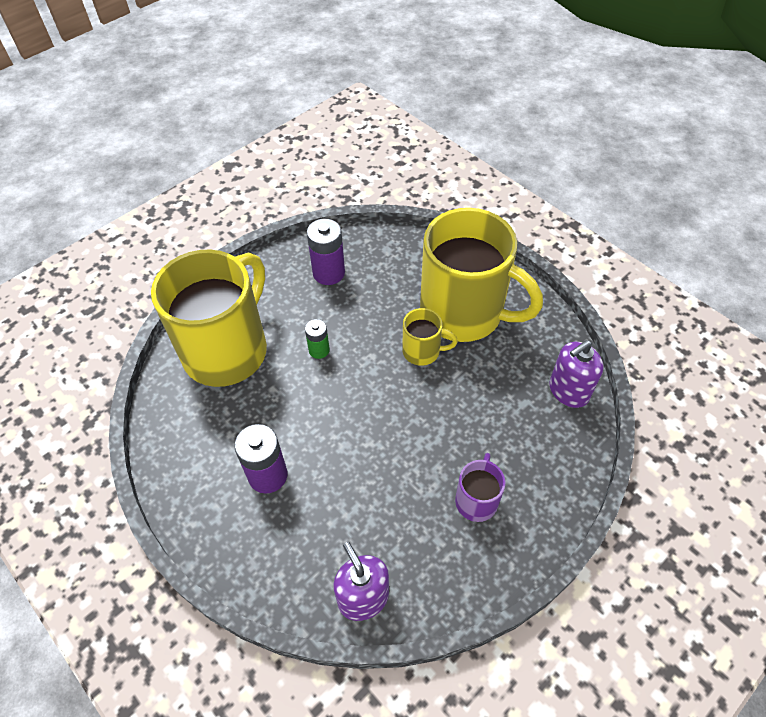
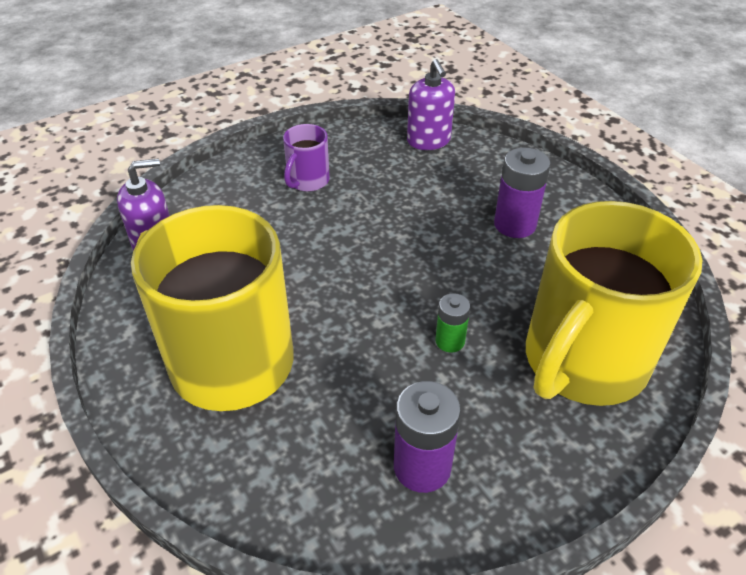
camera: 170 degrees left, 10 degrees down
(422, 351) = (308, 318): yellow mug -> none

